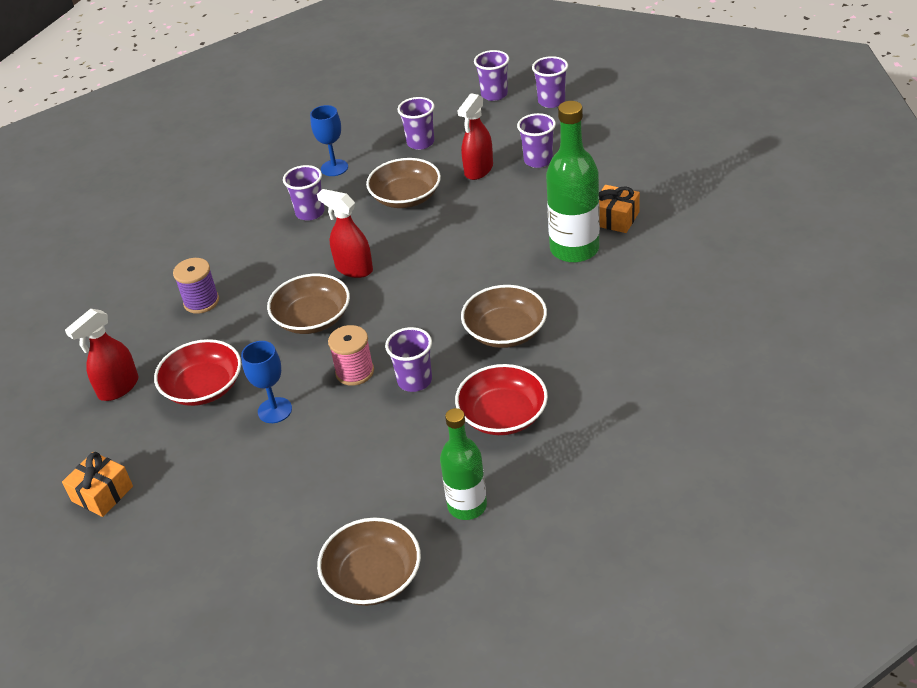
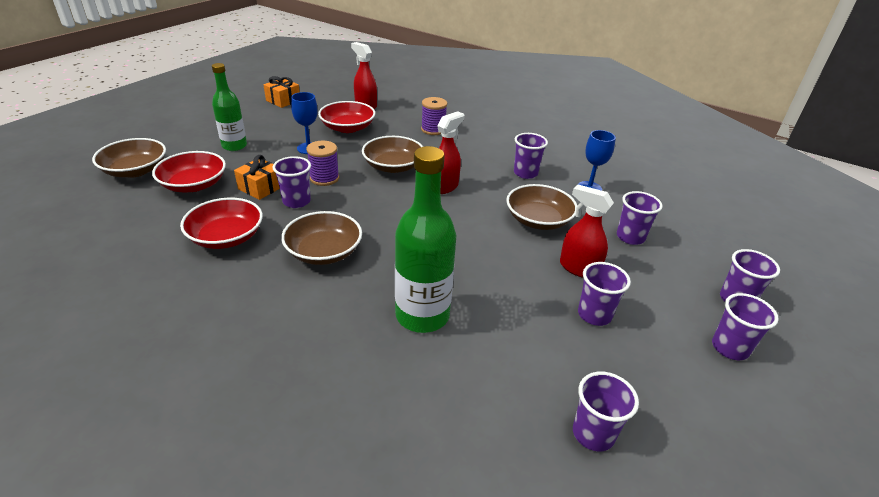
camera: 90 degrees right, 5 degrees down
(355, 372) = (324, 178): pink spool -> purple spool
(398, 492) = (194, 185): none -> red bowl
(467, 506) = (153, 210): green bottle -> green bottle (234, 146)
(615, 219) = (466, 360): orange gift -> orange gift (261, 188)
(657, 158) = (593, 434): none -> purple cup

